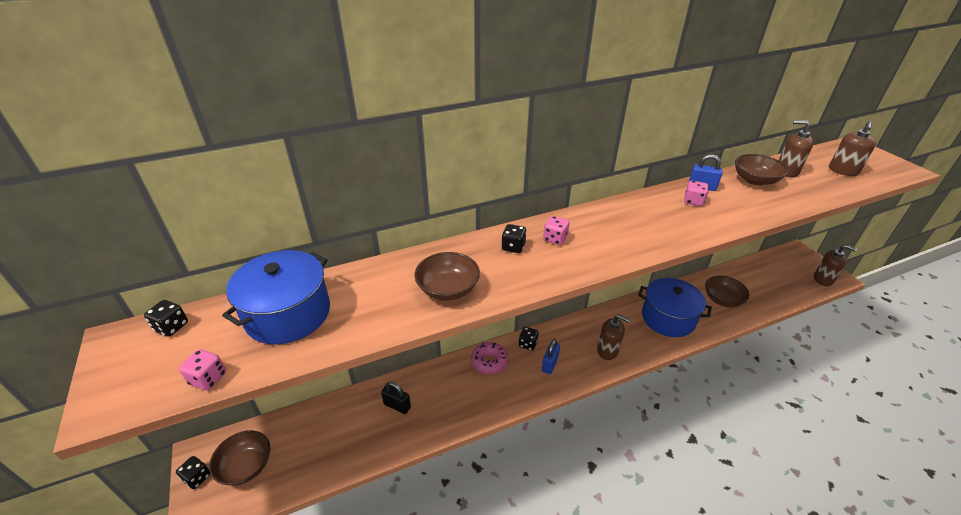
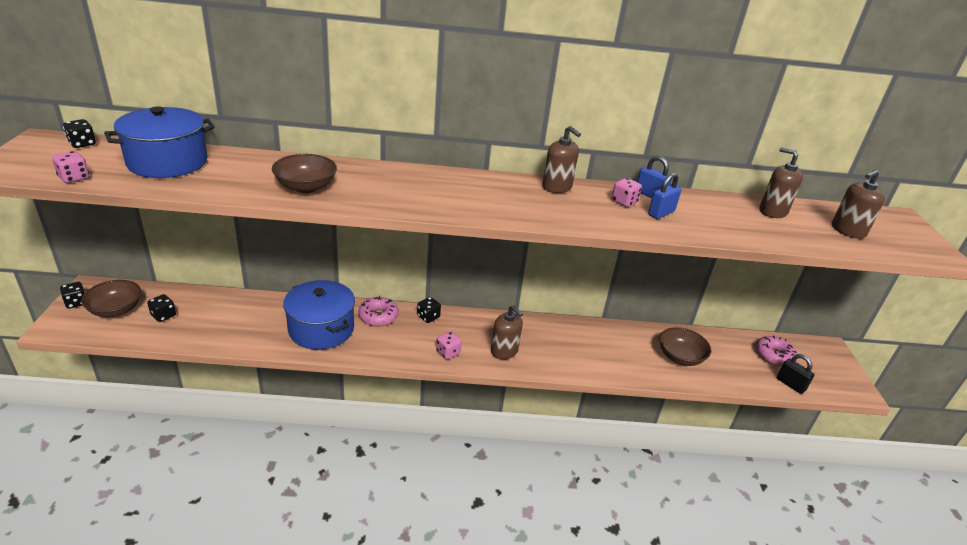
camera: 20 degrees right, 5 degrees down
(397, 406) = (267, 317): black padlock -> black padlock (790, 384)
(513, 247) = (397, 179): black dice -> black dice (163, 315)
(549, 364) = (434, 340): blue padlock -> blue padlock (661, 213)
(555, 239) = (443, 185): pink dice -> pink dice (448, 353)
(668, 318) = (598, 350): blue pot -> blue pot (321, 329)
(755, 180) = (721, 207): brown bowl -> none
(774, 272) = (773, 356): none -> pink donut
(823, 279) = (833, 384): brown soap dispenser -> brown soap dispenser (557, 187)

